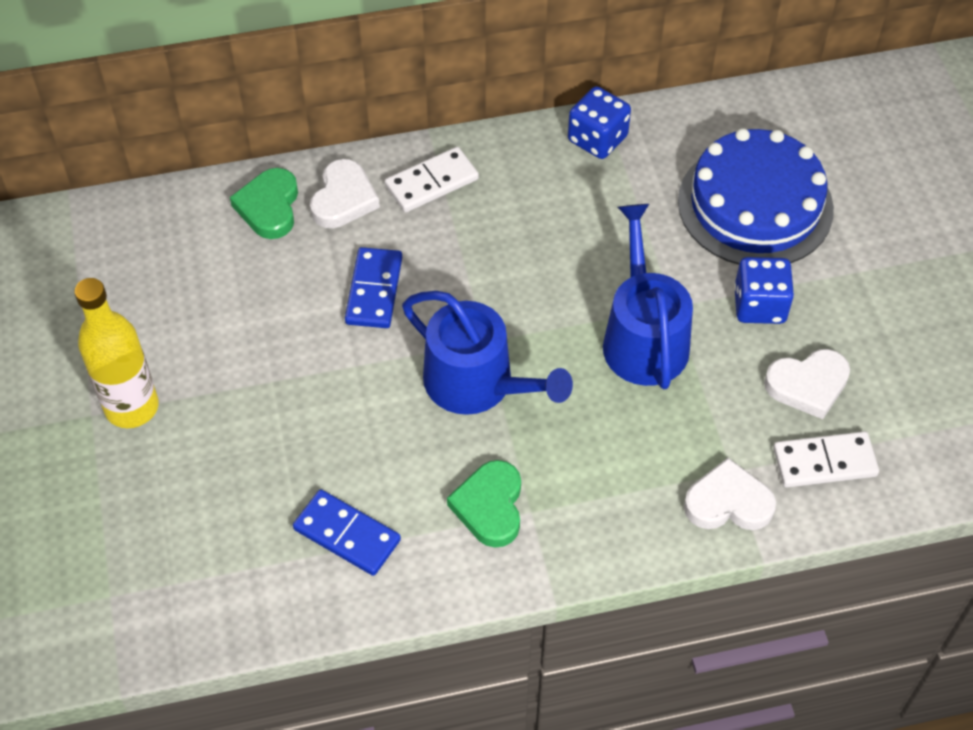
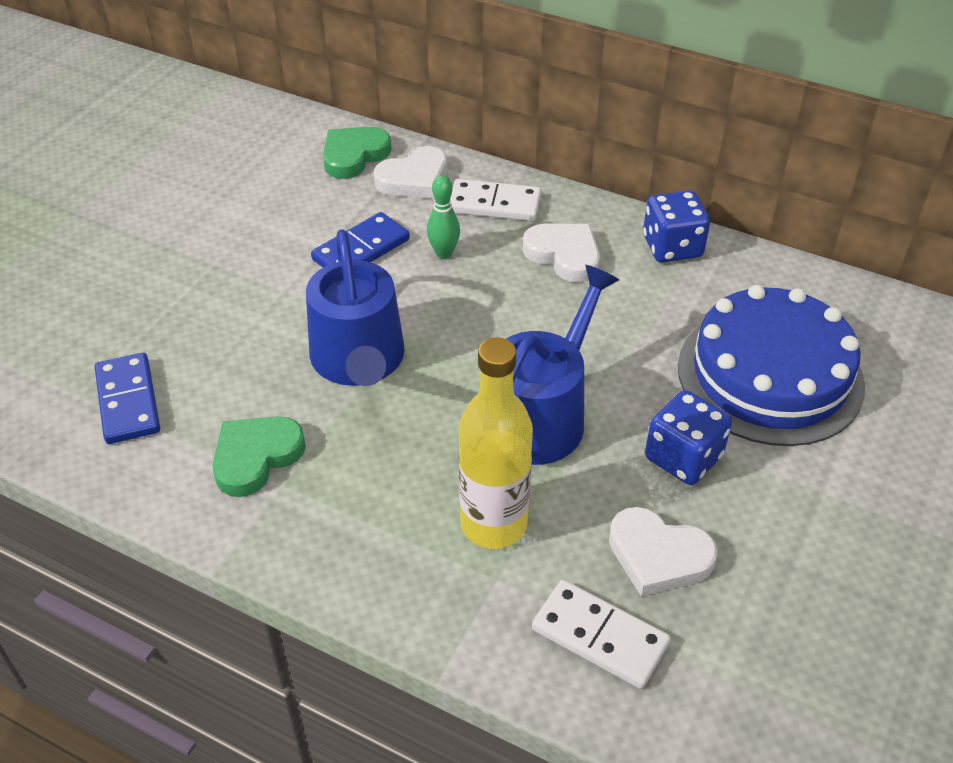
camera: 40 degrees right, 10 degrees down
(132, 407) = (104, 223): yellow bottle -> yellow bottle (493, 524)
(440, 252) = (444, 253): none -> green bowling pin
(728, 502) = (462, 603): white heart -> white heart (564, 255)

